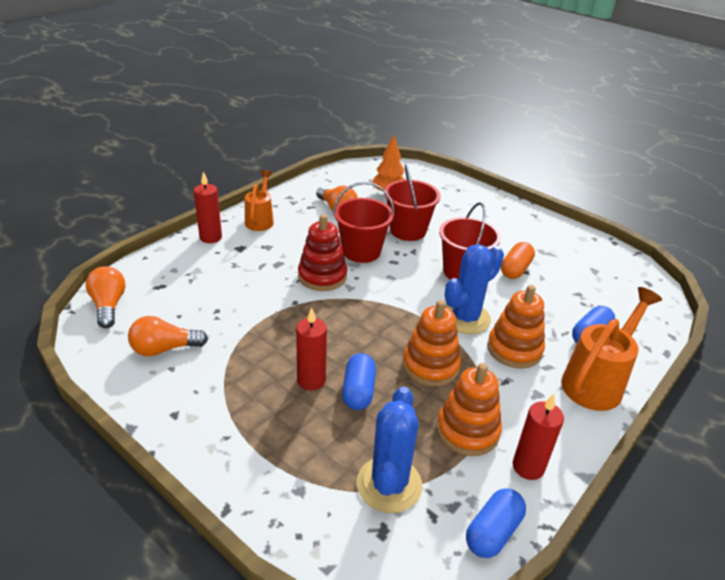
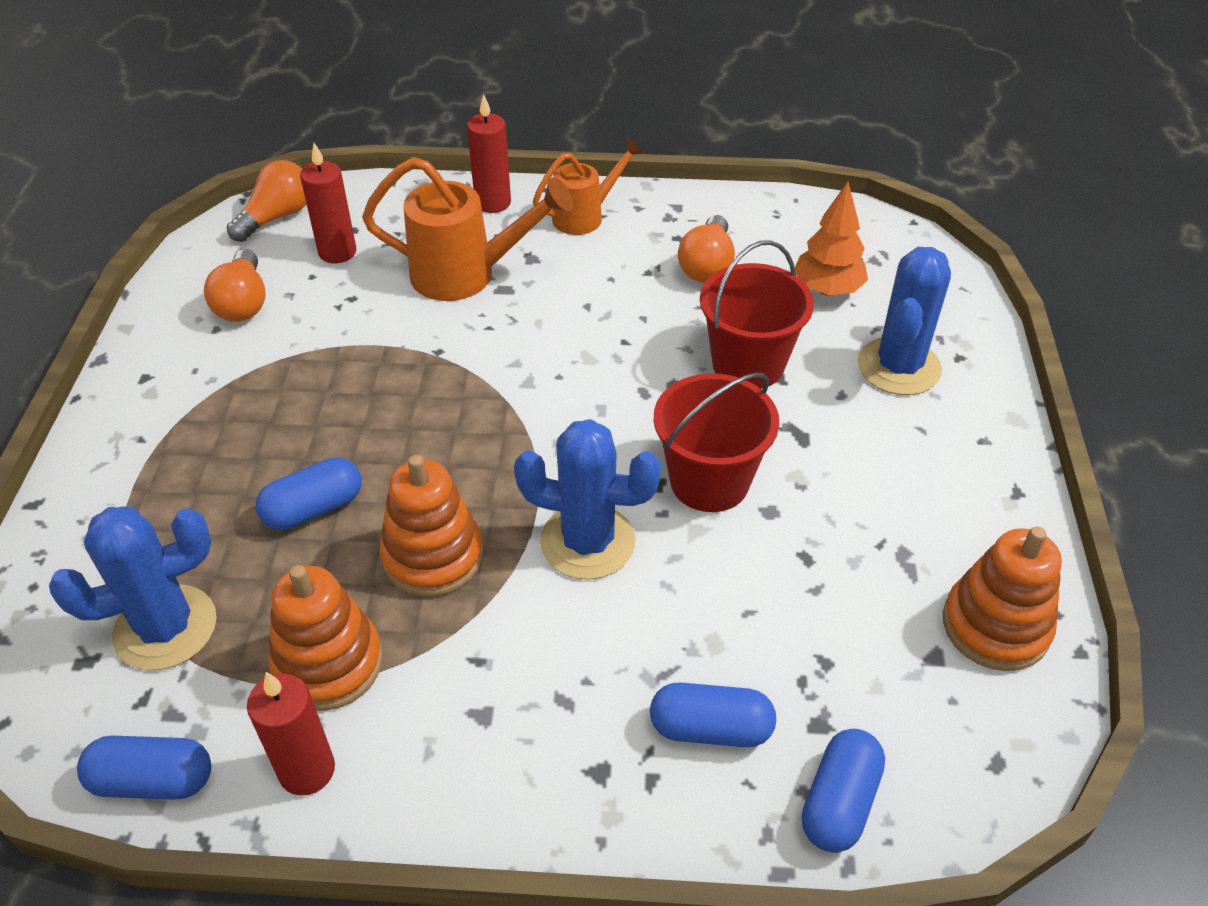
camera: 55 degrees right, 10 degrees up
(164, 349) = (243, 303): orange light bulb -> orange light bulb turned 135 degrees counterclockwise
(311, 380) = (296, 453): red candle -> red candle (337, 252)
(322, 276) = (523, 343): red stacking toy -> none
(361, 251) = (629, 346): red bucket -> none
(449, 202) = (899, 367): none -> blue cactus
(514, 349) = (568, 638): orange stacking toy -> orange stacking toy (995, 626)
(515, 269) = (797, 543): orange capsule -> none
(597, 381) = (589, 787): orange watering can -> orange watering can (468, 275)
(644, 324) = (839, 802): none -> blue capsule

